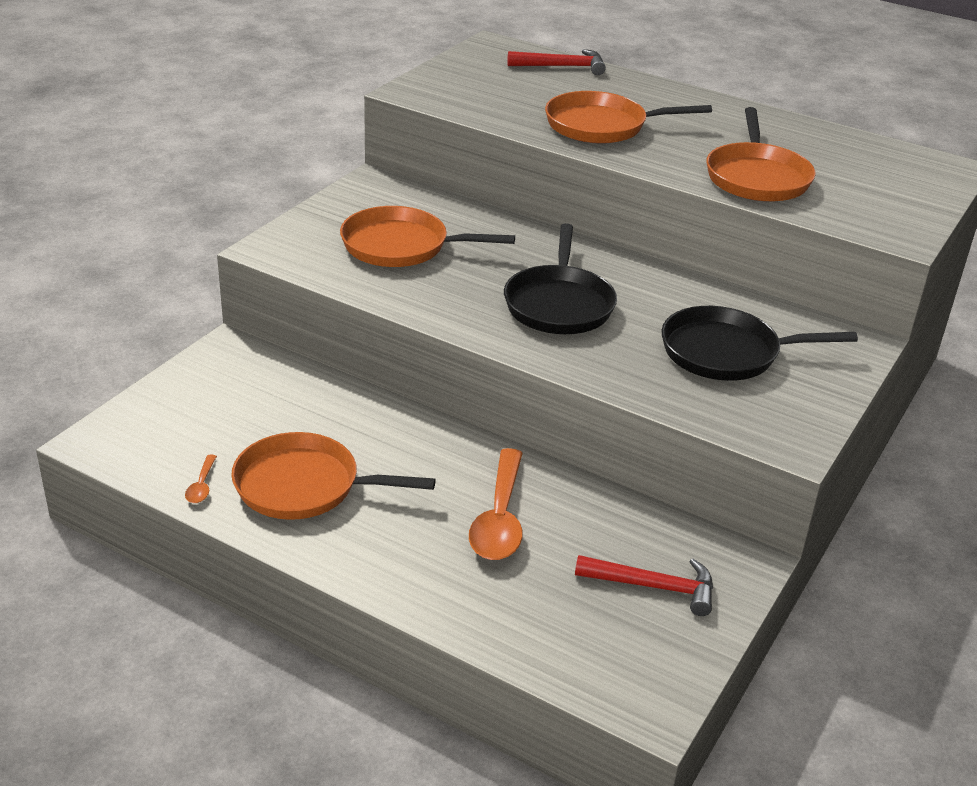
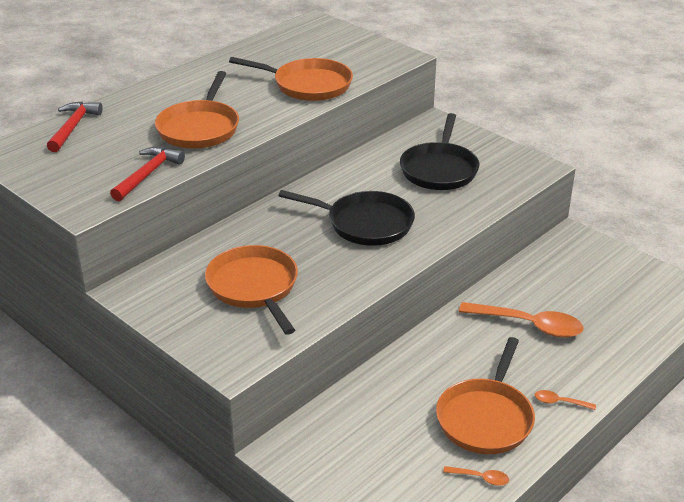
camera: 75 degrees left, 0 degrees up
(346, 549) = (559, 402): none -> orange spoon
(401, 246) = (254, 287): orange pan -> orange pan turned 135 degrees clockwise
(653, 587) = (595, 274): red hammer -> red hammer (148, 174)

